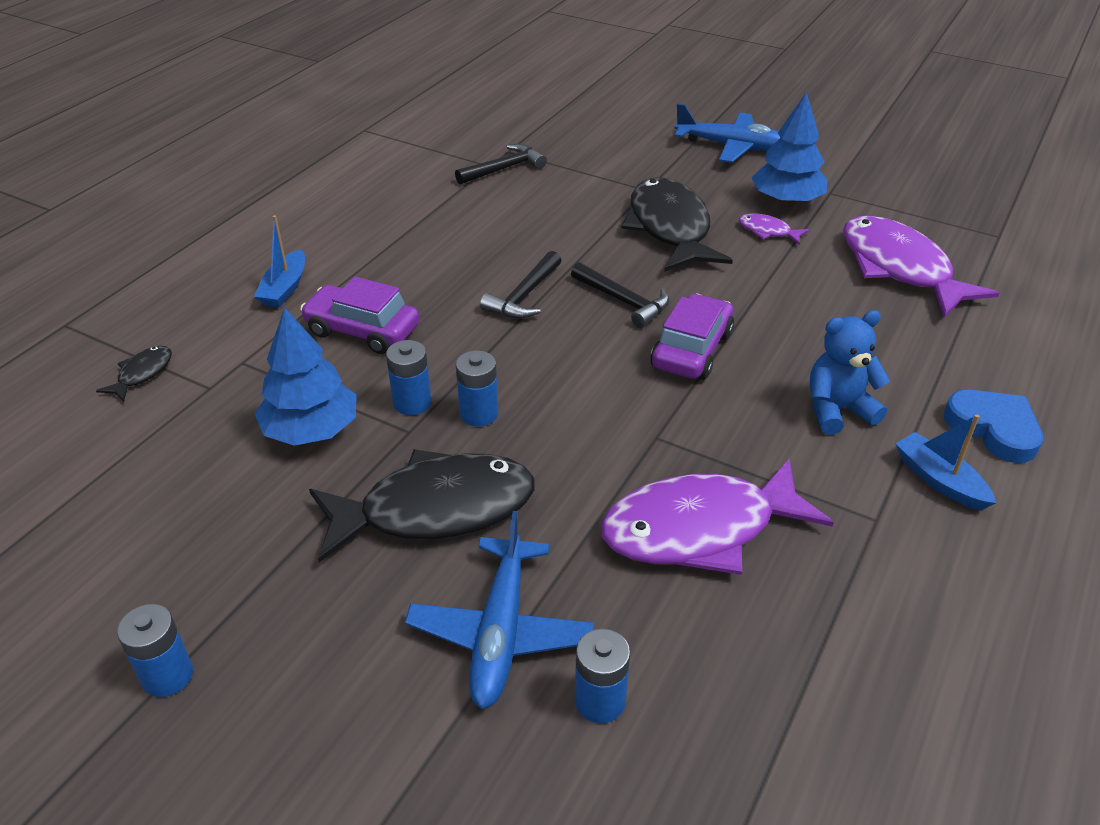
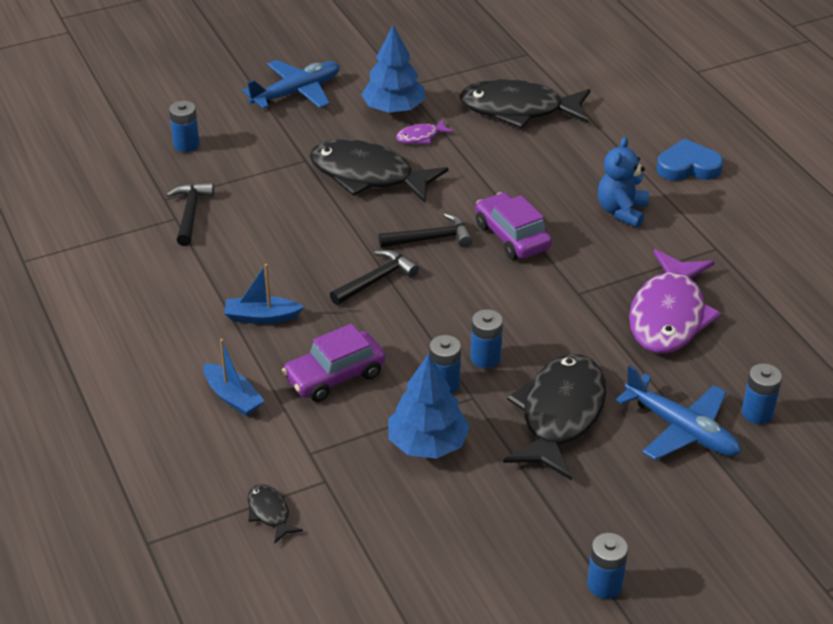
camera: 55 degrees left, 0 degrees up
(524, 296) = (376, 280): black hammer -> black hammer turned 105 degrees counterclockwise
(589, 131) = (186, 145): none -> blue battery
(899, 268) = (518, 110): purple fish -> black fish
(939, 480) = (708, 209): blue boat -> blue boat (261, 317)

